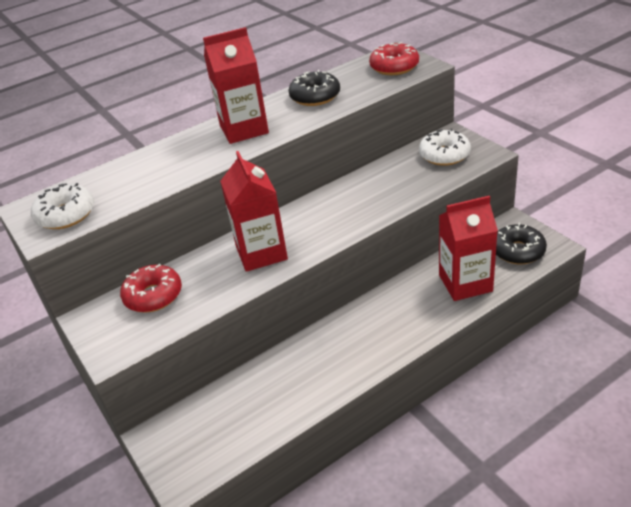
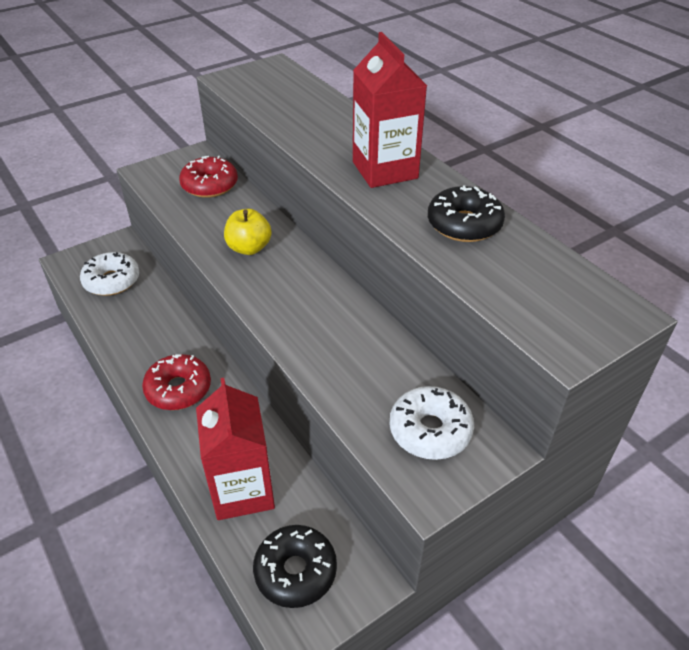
camera: 85 degrees right, 5 degrees up
(66, 215) = (252, 84): white donut -> white donut (112, 281)
(261, 253) = (249, 248): red carton -> yellow apple
(394, 67) = (561, 308): red donut -> red donut (178, 389)

